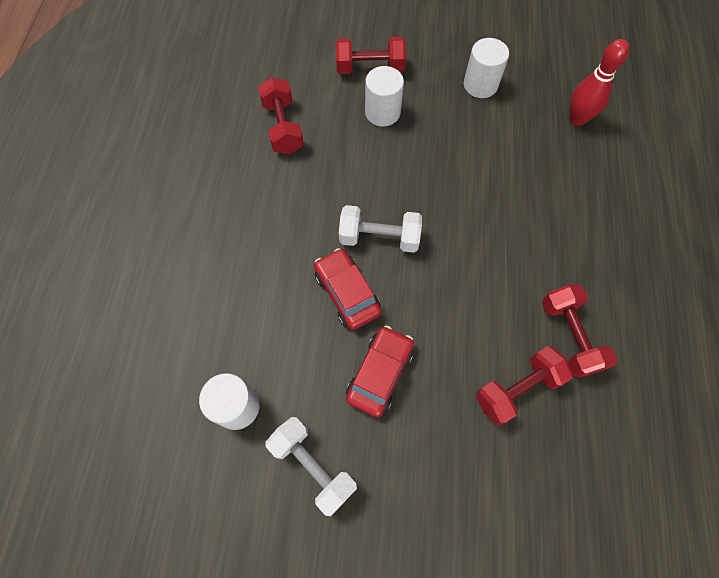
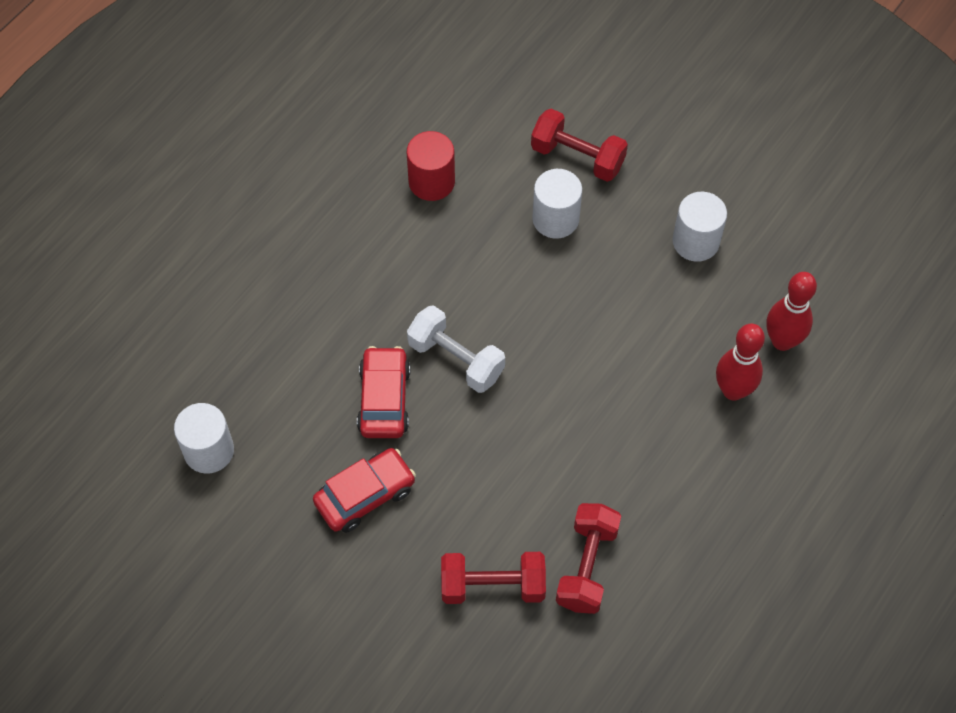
camera: 30 degrees right, 5 degrees down
(283, 127) = (431, 182): red dumbbell -> red cylinder
(313, 466) = (246, 543): white dumbbell -> none
(572, 165) = (733, 390): none -> red bowling pin

